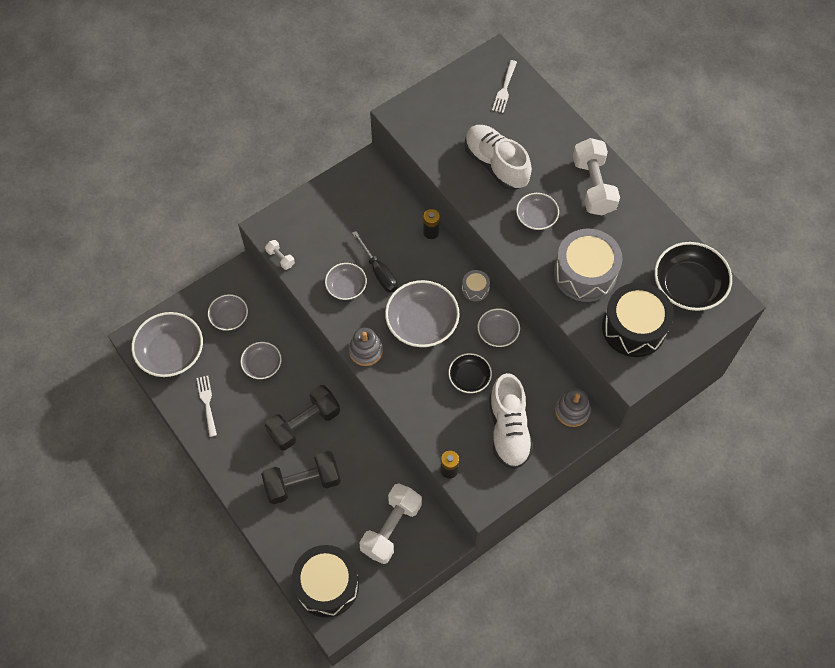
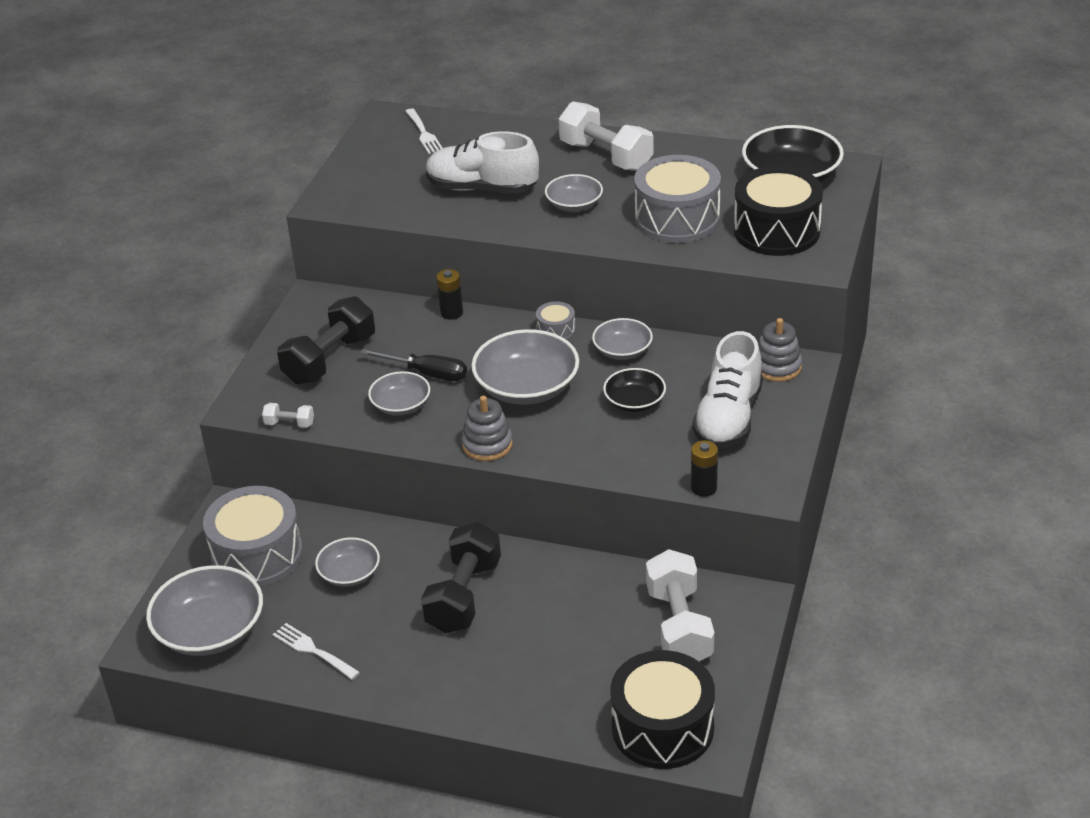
camera: 35 degrees left, 25 degrees down
(229, 317) = (257, 554): grey bowl -> grey drum
(302, 483) = (523, 651): black dumbbell -> black dumbbell (330, 360)
(509, 429) = (728, 418): white shoe -> white shoe turned 60 degrees clockwise

